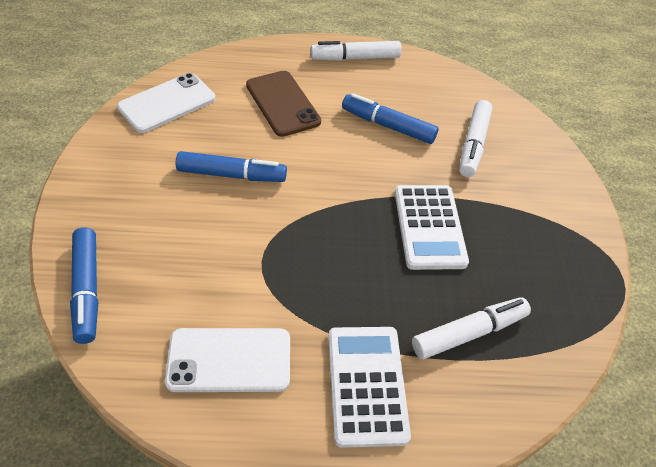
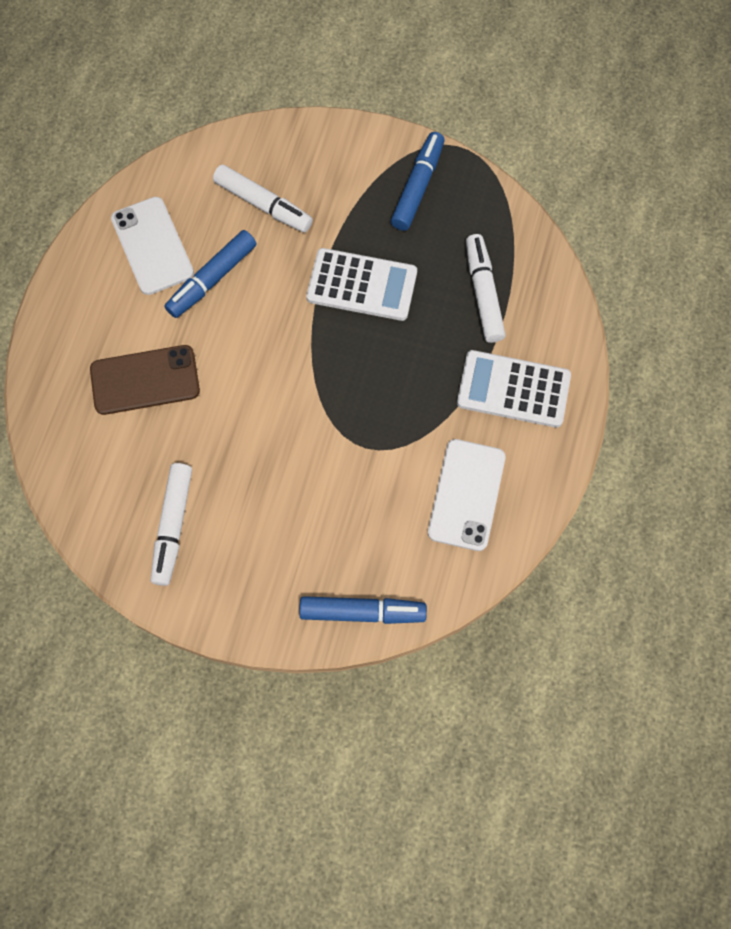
camera: 70 degrees left, 20 degrees up
(167, 103) = (108, 508): white phone -> white phone (152, 246)
(231, 174) = (244, 455): blue marker -> blue marker (417, 187)
(355, 58) = (86, 279): white marker -> white marker (173, 526)

